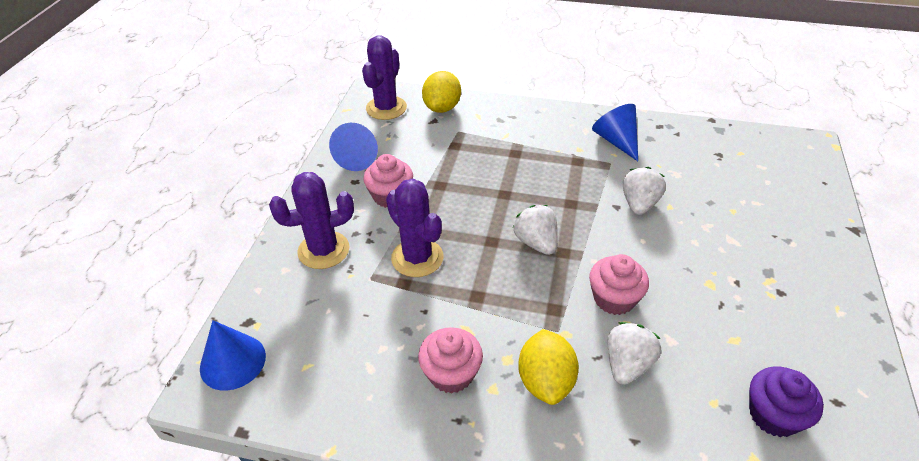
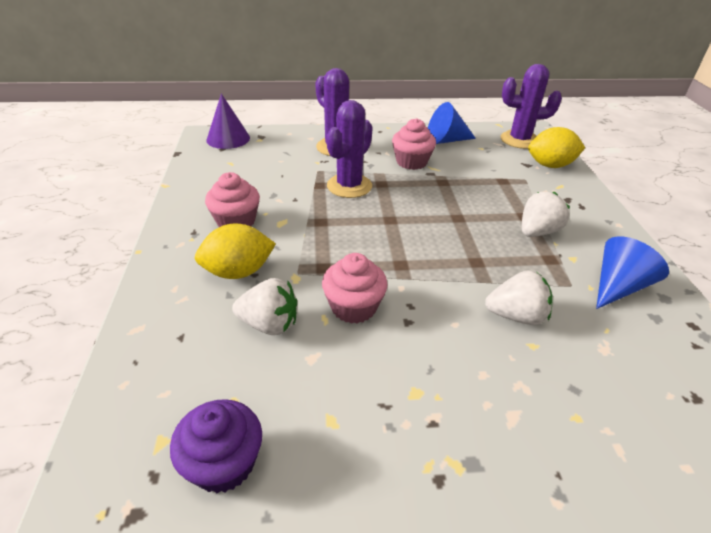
camera: 70 degrees right, 5 degrees down
(233, 361) = (228, 138): blue cone -> purple cone
(536, 242) = (404, 245): white strawberry -> white strawberry (537, 232)

